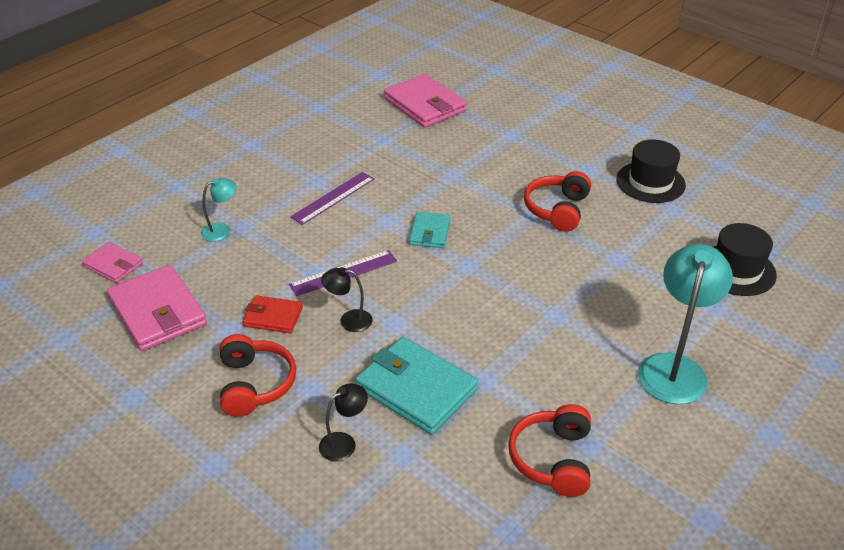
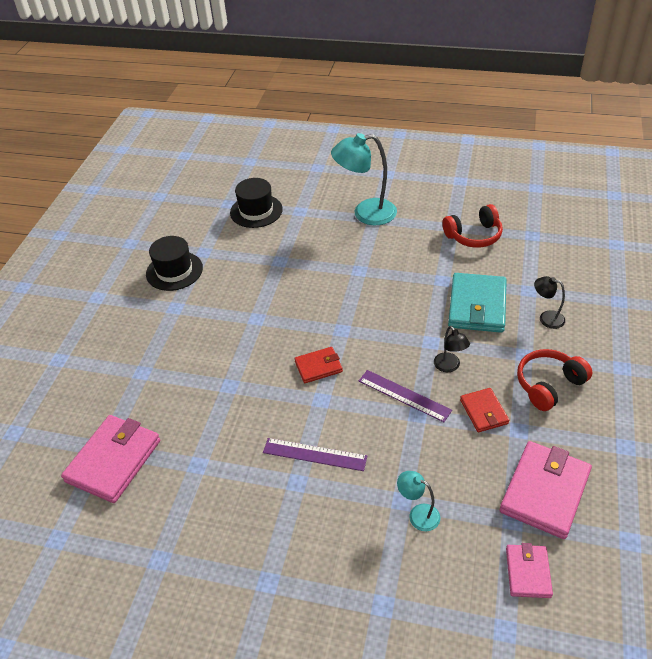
camera: 115 degrees left, 5 degrees up
(430, 232) = (318, 367): turquoise wallet -> red wallet
(557, 210) = (241, 307): red headphones -> none

